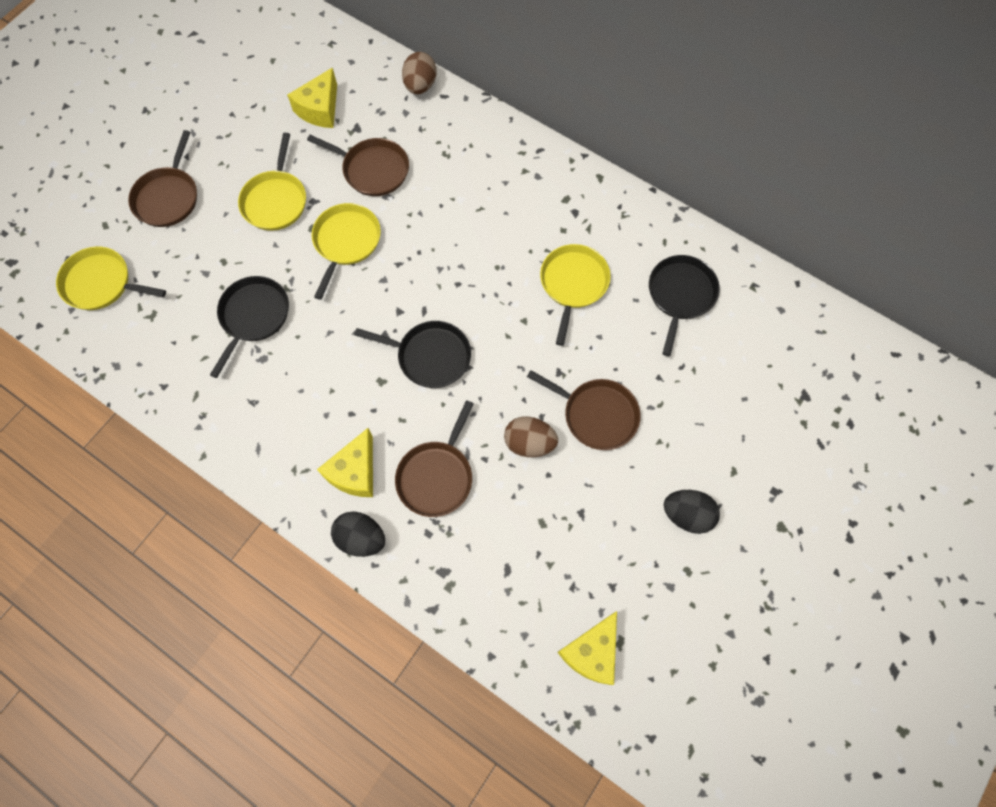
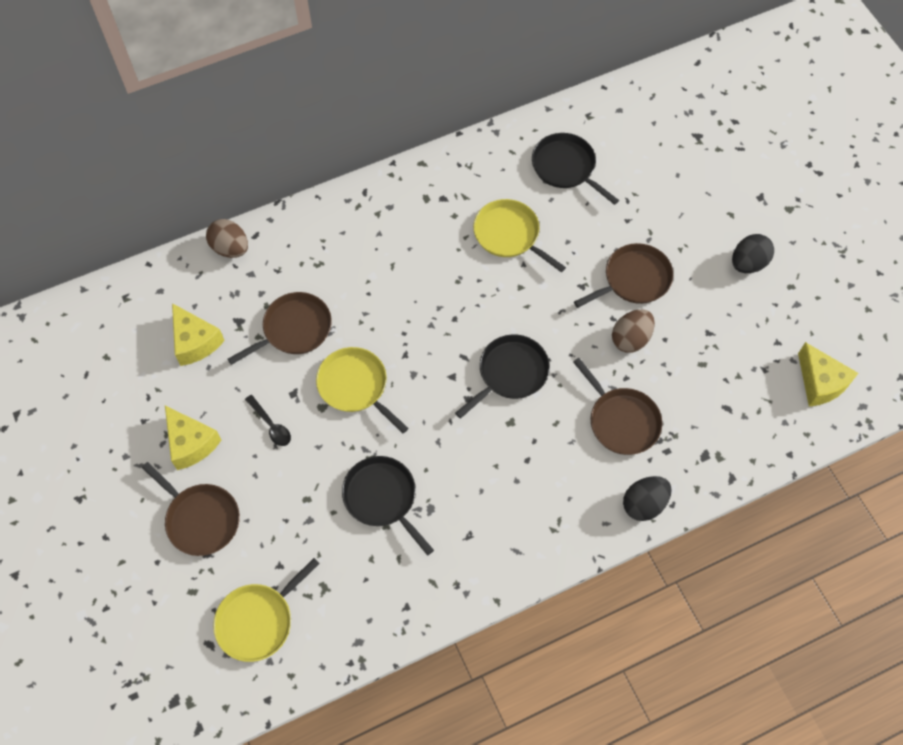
camera: 60 degrees left, 5 degrees down
(275, 201) = (271, 425): yellow pan -> black spoon
(355, 472) = (582, 482): yellow cheese -> yellow cheese (191, 443)

